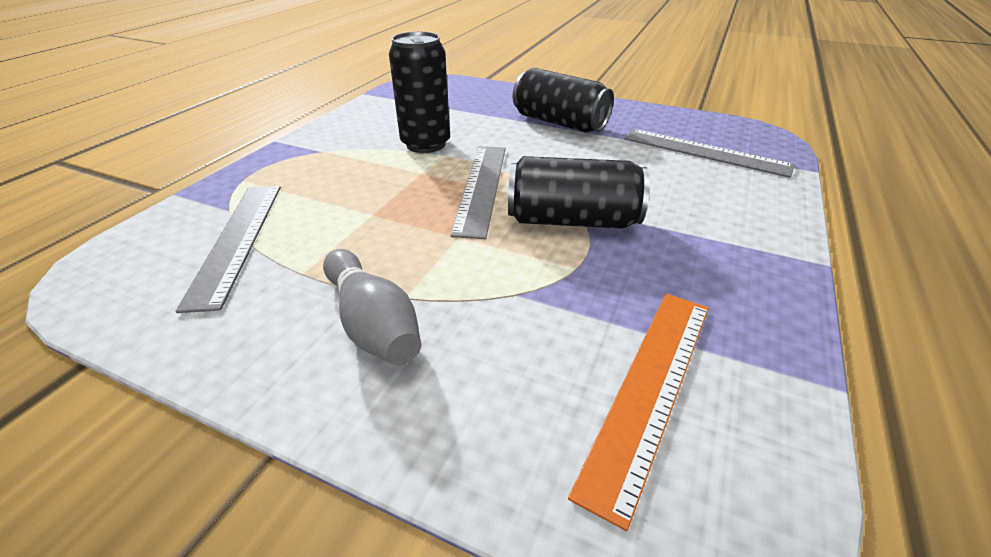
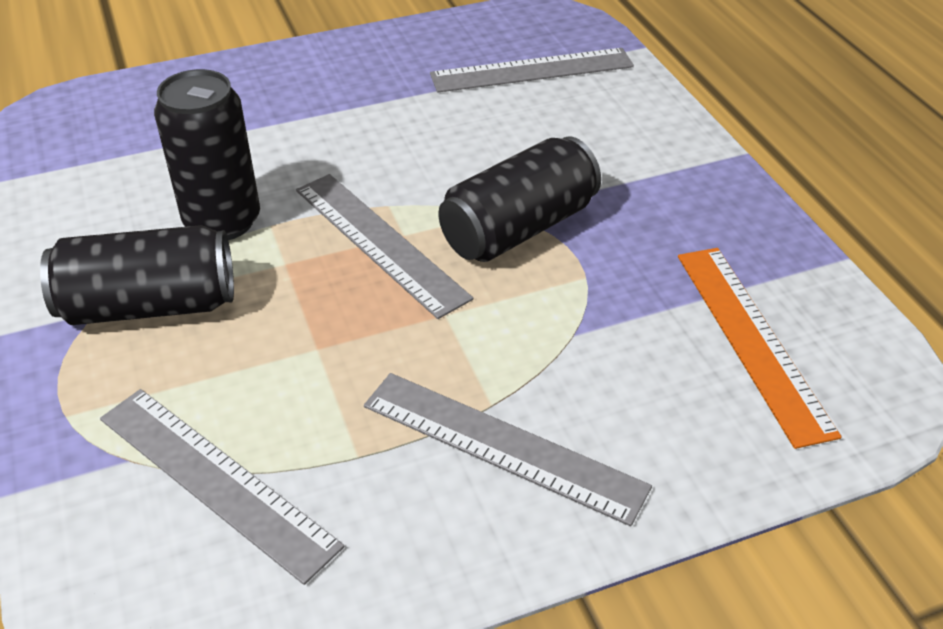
camera: 45 degrees left, 5 degrees up
(373, 323) = (502, 446): grey bowling pin -> grey ruler
(559, 122) = (335, 102): black can -> black can (149, 305)

